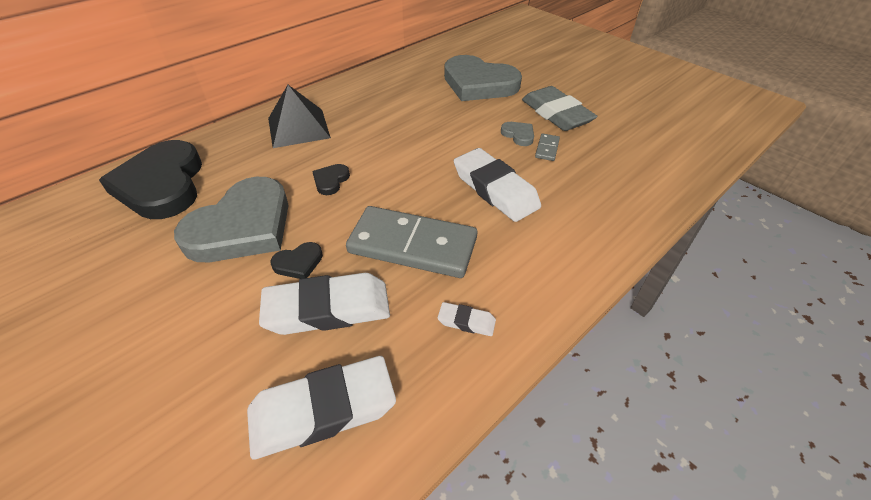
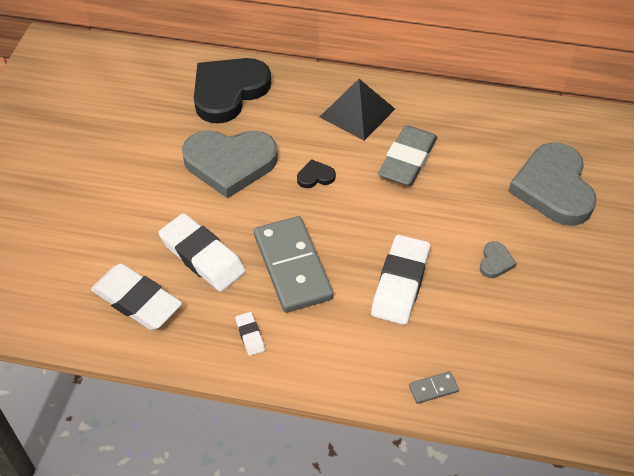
camera: 55 degrees right, 5 degrees up
(298, 263) = (225, 215): black heart -> none
(547, 149) = (494, 293): grey domino -> grey domino (433, 388)
(556, 114) = (562, 274): grey eraser -> grey eraser (407, 160)

